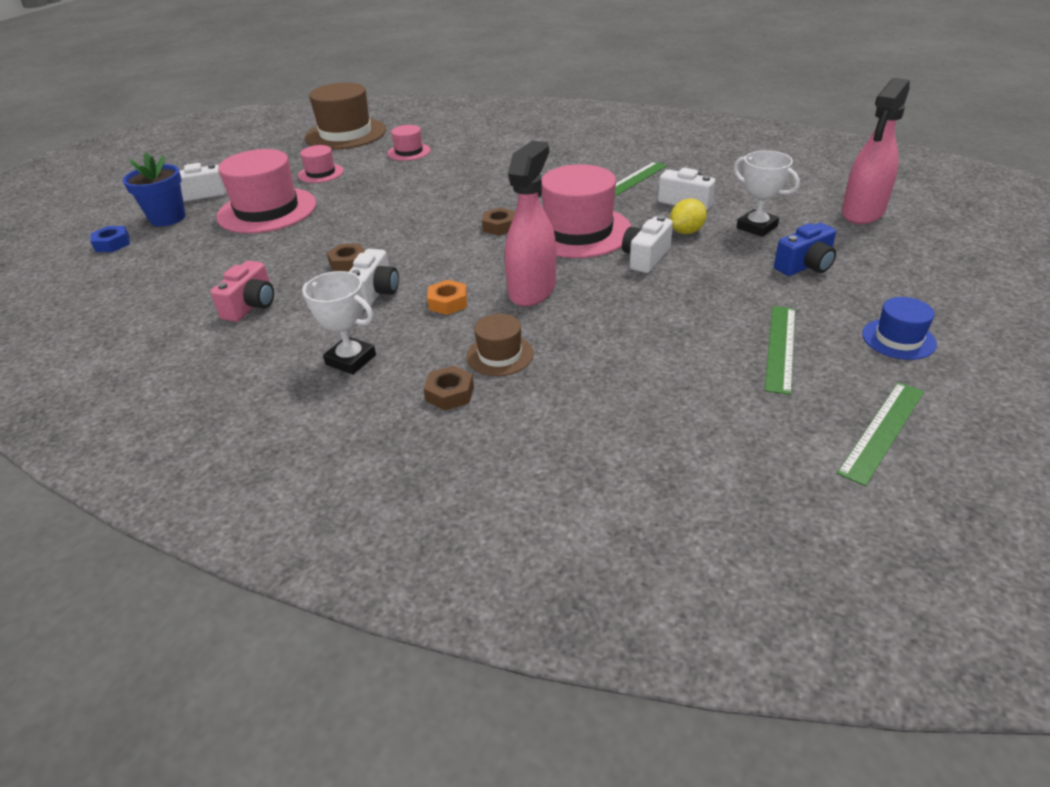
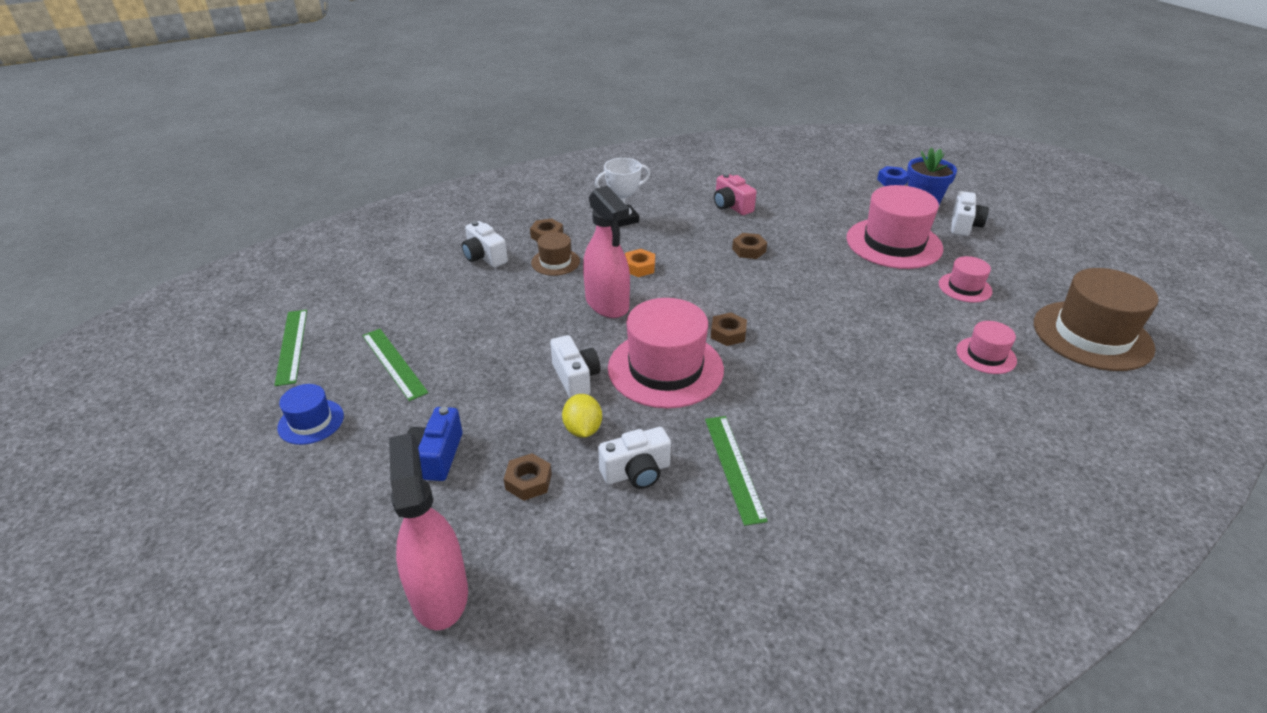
camera: 125 degrees right, 0 degrees up
(375, 293) = (690, 247): white camera -> white camera (484, 257)
(757, 227) = (528, 481): white trophy -> brown nut

